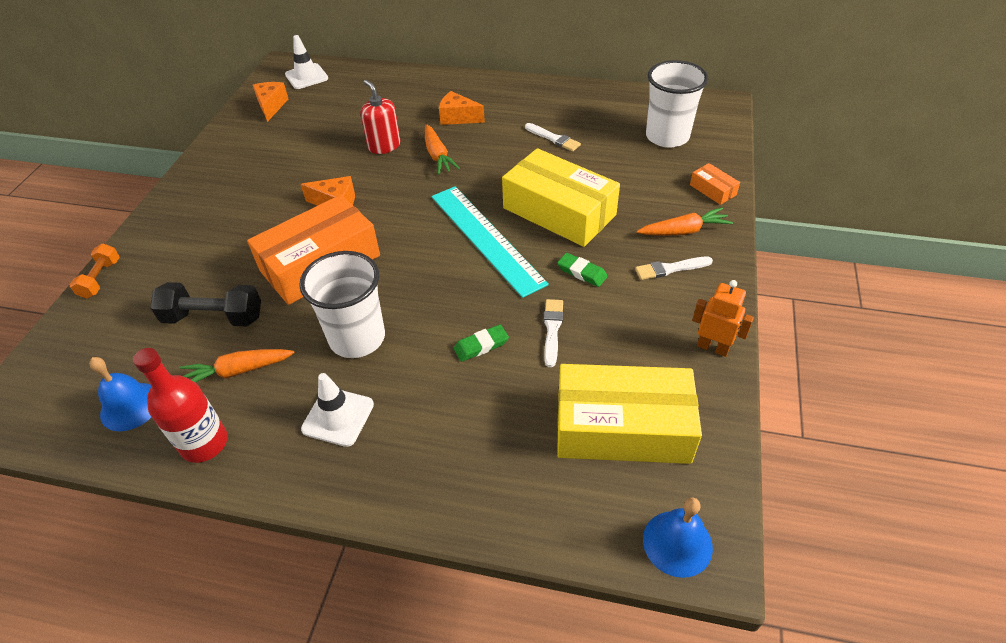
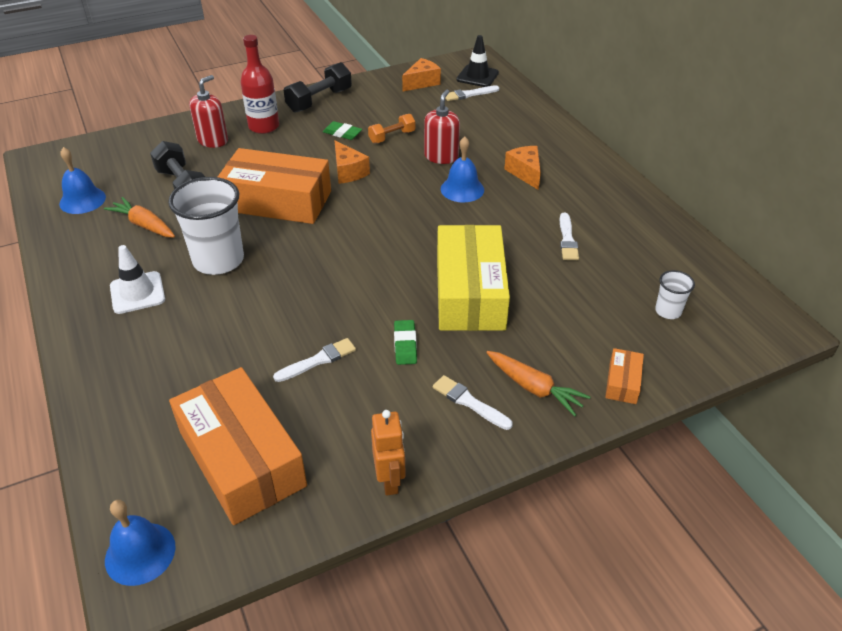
camera: 50 degrees right, 5 degrees down
(101, 279) = (177, 124): orange dumbbell -> orange dumbbell (392, 137)
(168, 265) = (213, 140): none -> red soap dispenser
(204, 443) = (74, 247): red bottle -> red bottle (264, 126)
(208, 172) = (319, 100): none -> black dumbbell
(306, 76) = (477, 76): white traffic cone -> black traffic cone
(324, 92) = (469, 94): none -> white brush
(438, 156) = (462, 189): orange carrot -> blue bell
(481, 345) = (265, 328): green eraser -> green eraser (342, 133)
(486, 238) = (389, 267): turquoise ruler -> none
(622, 427) = (242, 458): yellow box -> orange box
(667, 136) = (668, 311): white cup -> white cup, size x0.48

